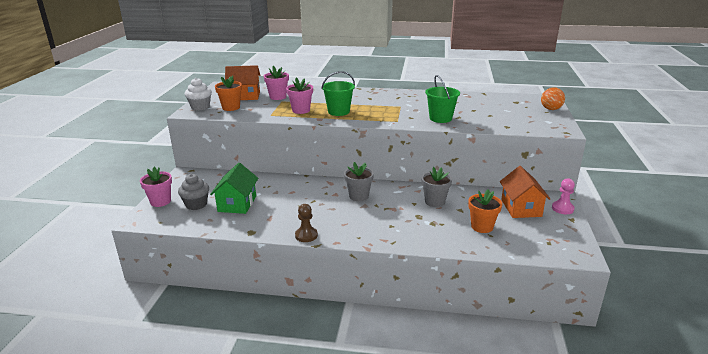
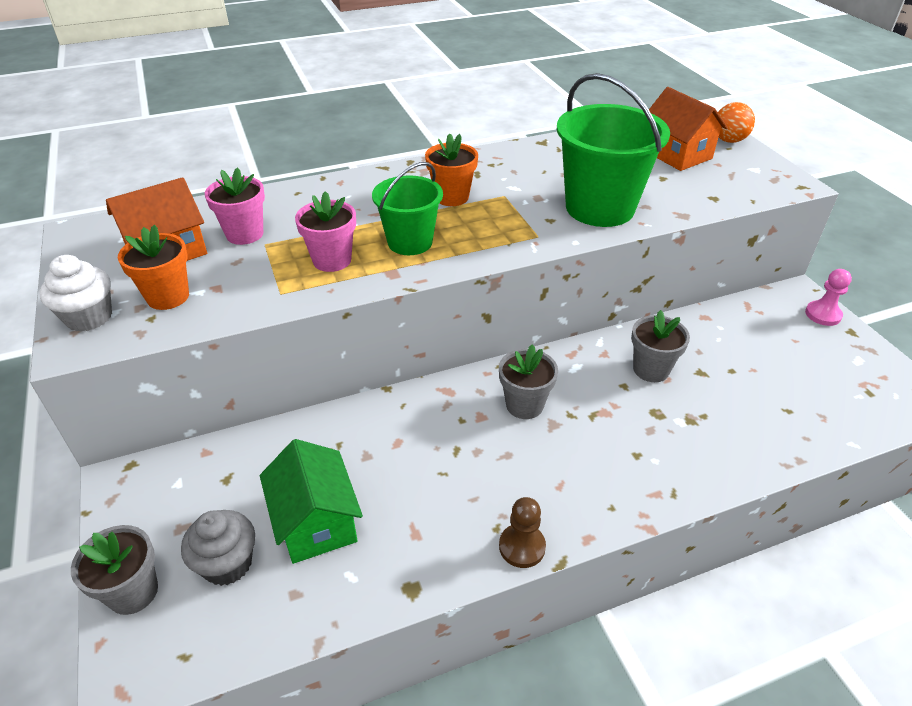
camera: 30 degrees left, 15 degrees up
(160, 201) = (133, 592): pink flower pot -> grey flower pot
(440, 118) = (599, 208): green bucket -> green bucket, size x1.63
(482, 227) = (762, 397): orange flower pot -> orange flower pot (451, 197)
(521, 208) = (774, 335): orange house -> orange house (676, 154)

